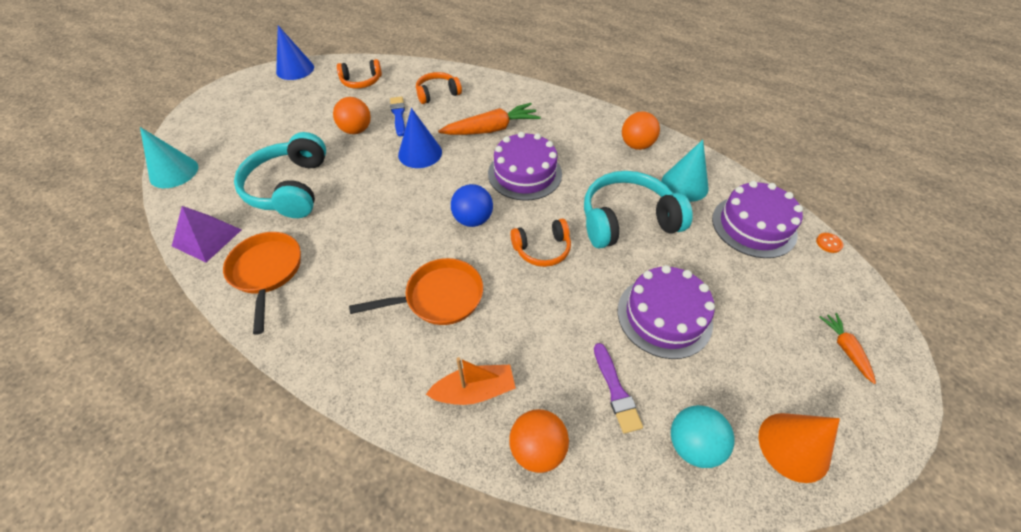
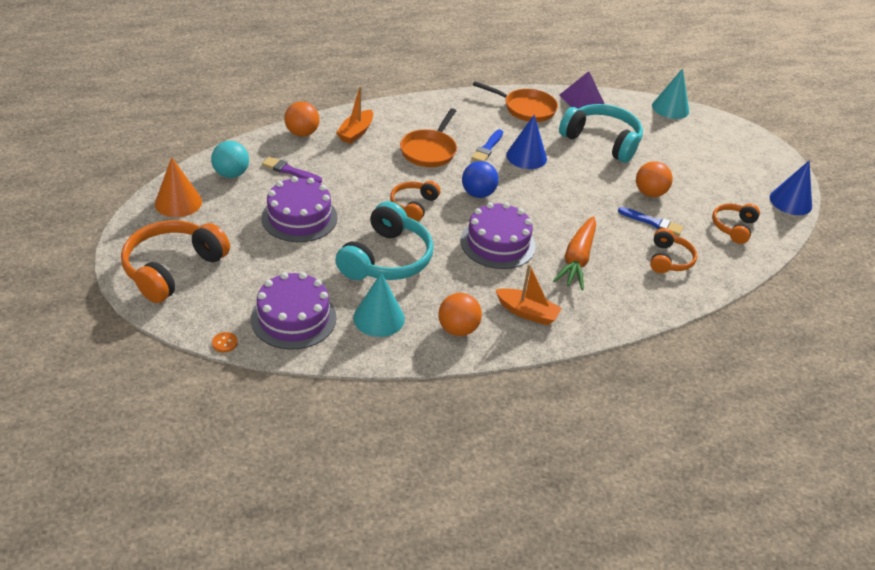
camera: 125 degrees right, 10 degrees down
(385, 256) = (487, 148): none -> blue brush
(420, 153) = (583, 208): blue cone -> blue cone (526, 156)
(577, 126) = (527, 312): none -> orange boat
(845, 348) = (173, 268): orange carrot -> orange headphones

